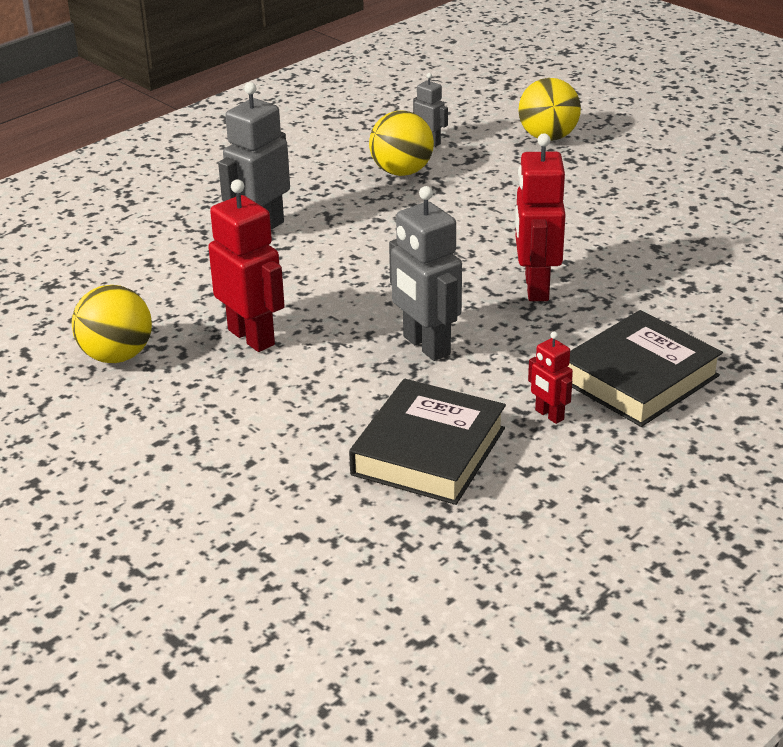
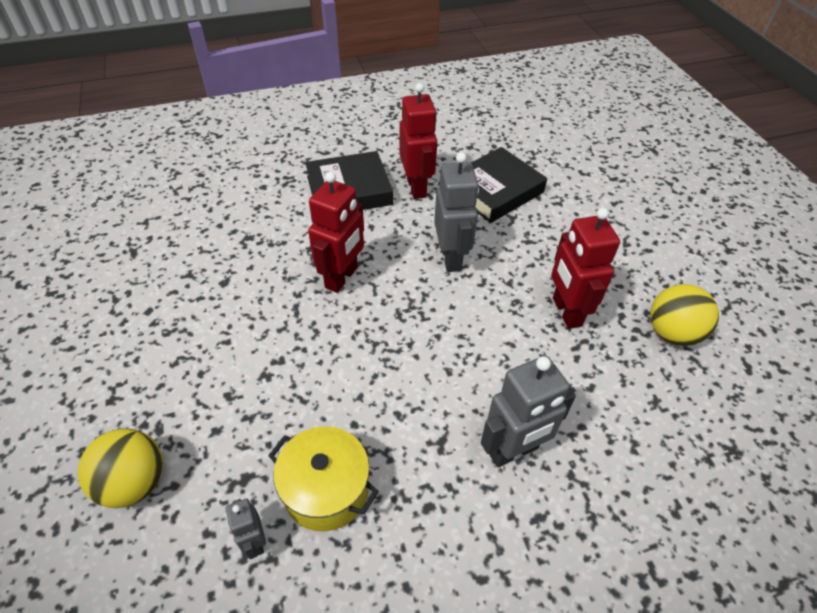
camera: 155 degrees left, 15 degrees up
(401, 172) = (326, 490): yellow ball -> yellow pot
(549, 415) = (417, 187): red robot -> red robot, size x1.92

